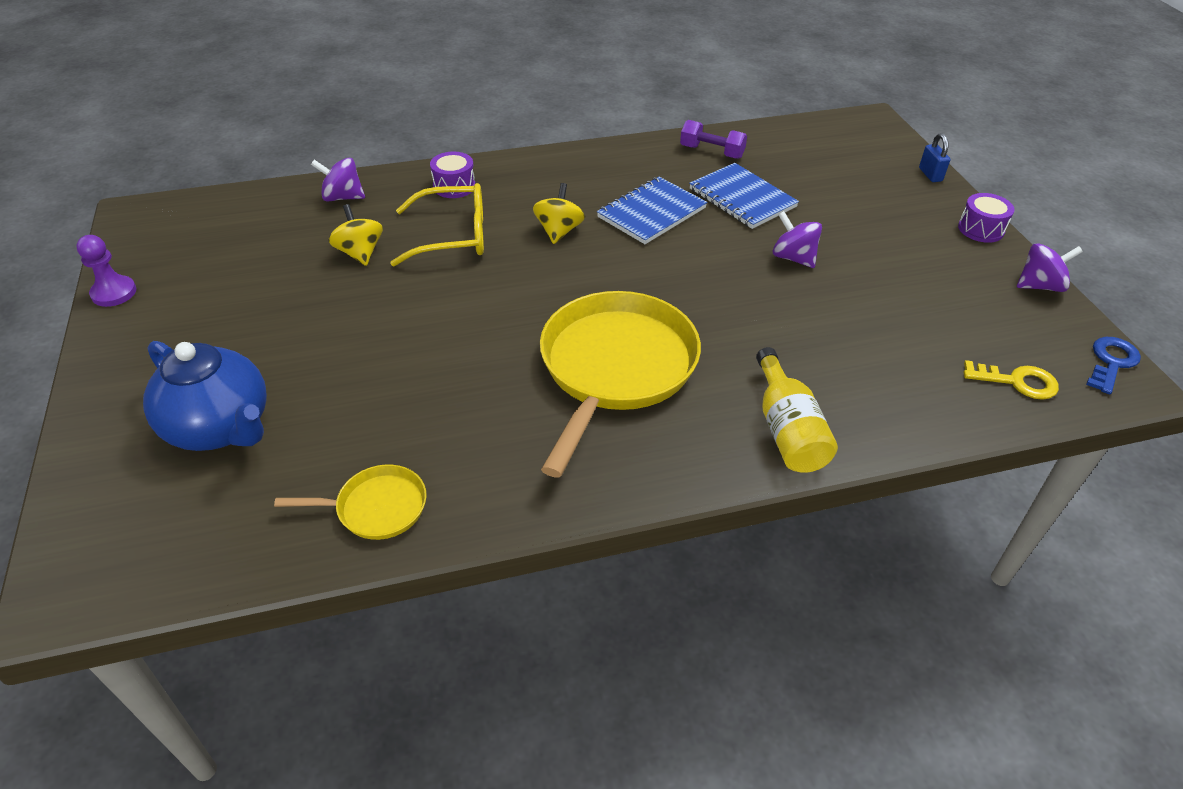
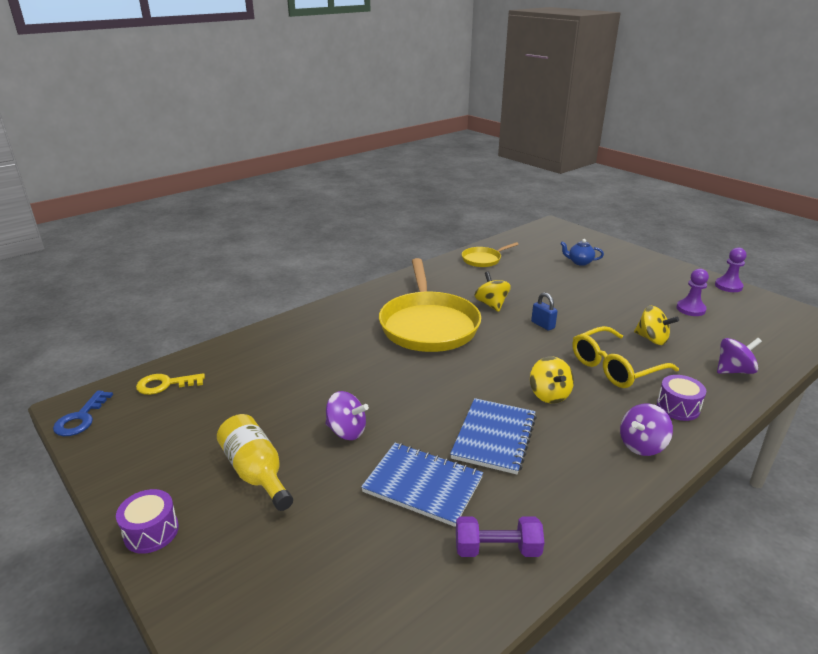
camera: 155 degrees right, 15 degrees down
(221, 427) = (579, 262): blue teapot -> blue teapot, size x0.47
(238, 275) = (690, 309): none -> purple pawn
(487, 377) = (491, 304): none -> yellow spinning top
(787, 429) = (316, 324): yellow bottle -> yellow bottle (256, 473)
(930, 175) = (199, 618): blue padlock -> blue padlock (543, 325)
(1039, 286) = (111, 473): purple spinning top -> purple spinning top (642, 445)

